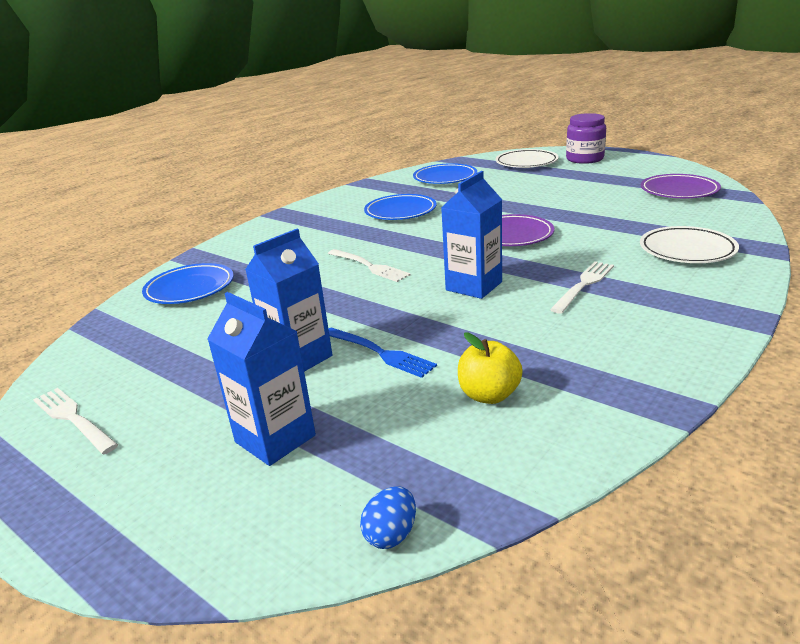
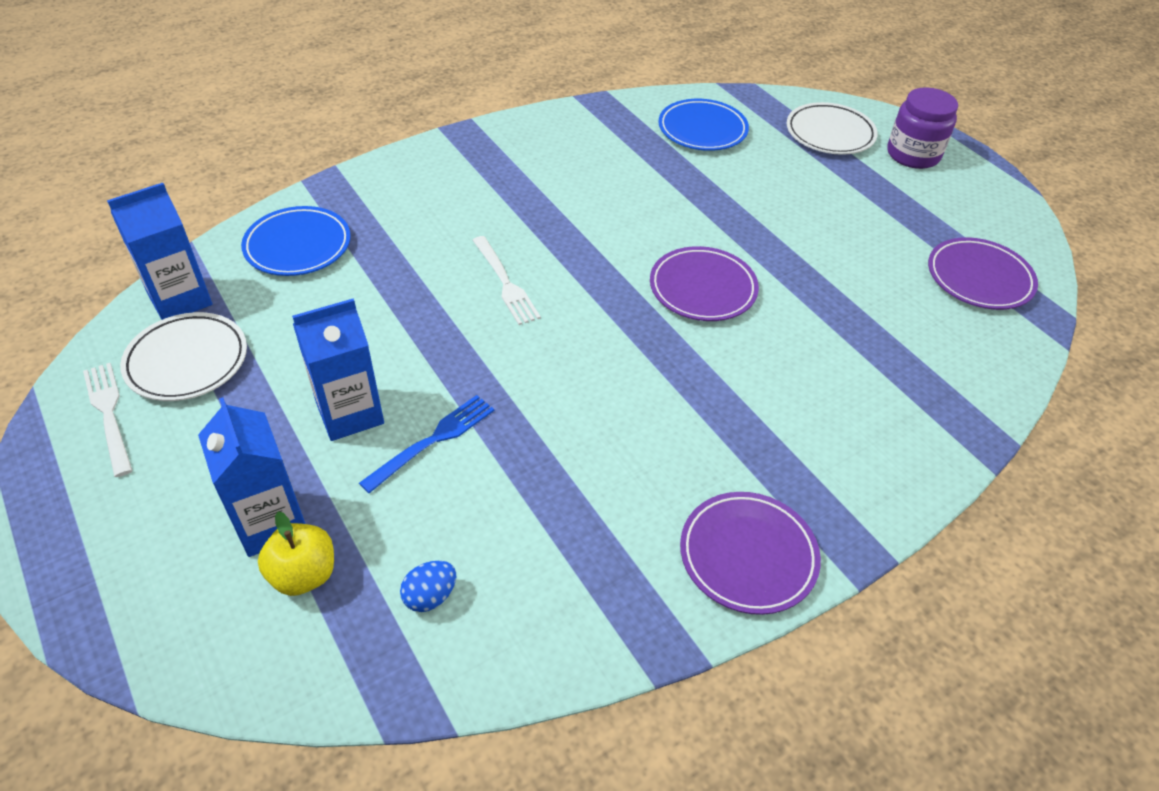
camera: 15 degrees right, 20 degrees up
(381, 353) = (433, 440): blue fork -> blue fork turned 105 degrees counterclockwise
(391, 534) = (306, 687): blue egg -> blue egg (430, 596)
(400, 212) = (603, 185): blue plate -> none
(474, 286) = (596, 368): blue carton -> blue carton (180, 300)
(489, 395) = (499, 551): yellow apple -> yellow apple (304, 574)
(584, 285) = (719, 417): white fork -> none
(677, 341) = (748, 556): none -> purple plate
(687, 250) = (888, 404): white plate -> white plate (187, 361)

